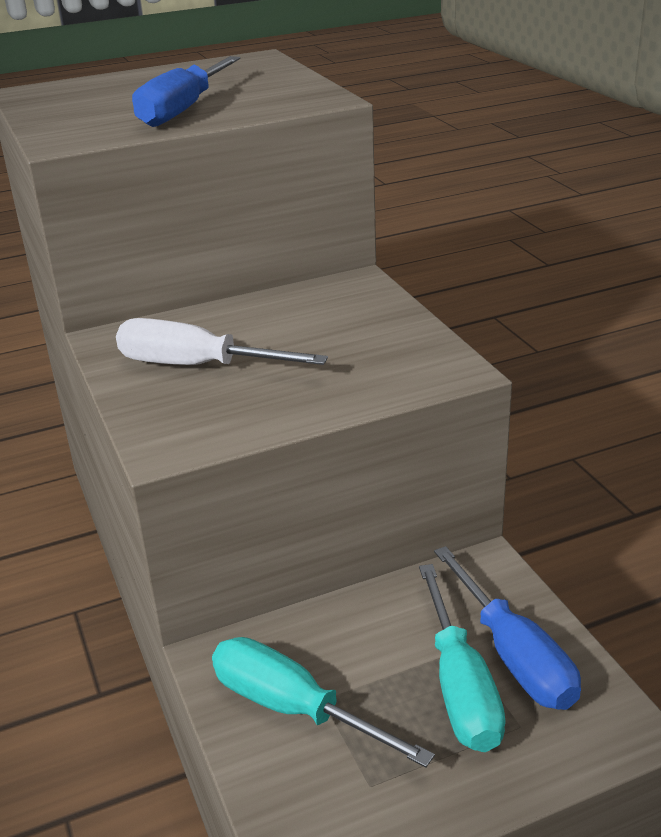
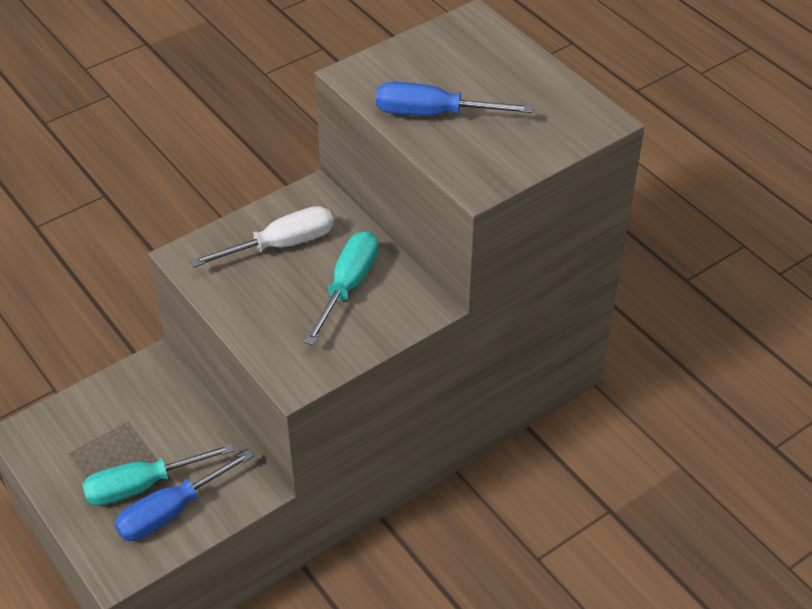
camera: 75 degrees right, 15 degrees up
(195, 366) = (282, 244): white screwdriver -> white screwdriver turned 60 degrees clockwise
(292, 707) = (120, 407): turquoise screwdriver -> turquoise screwdriver (348, 285)

